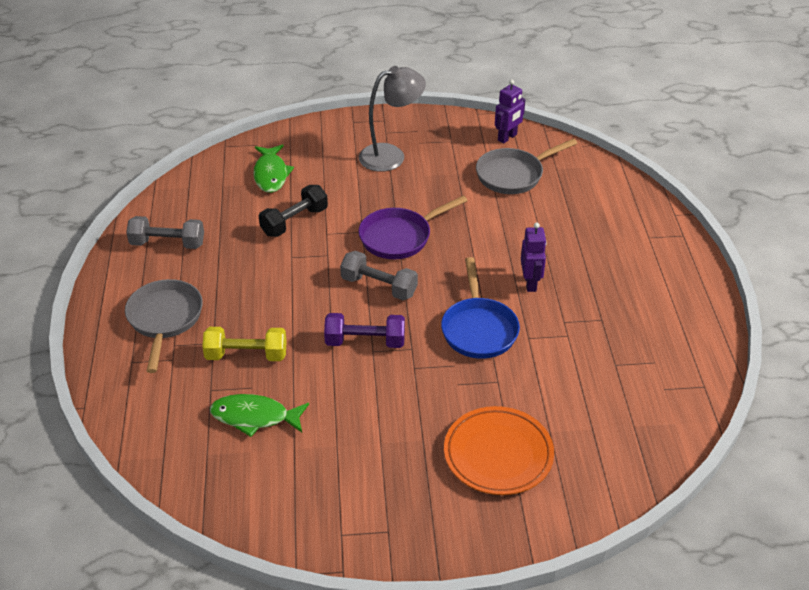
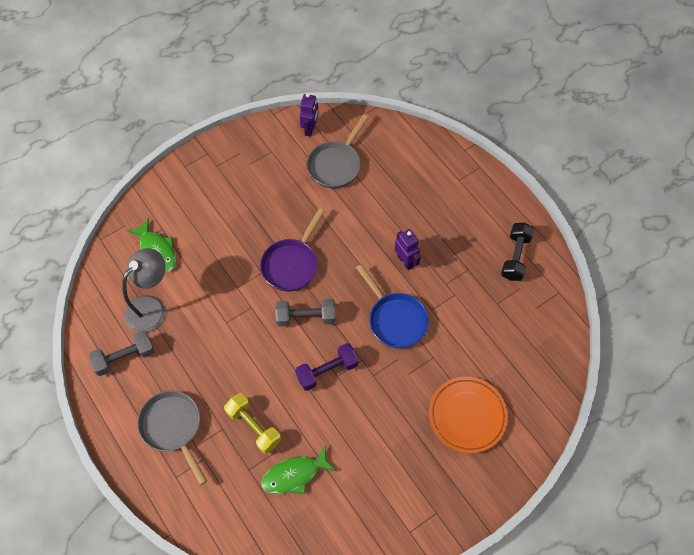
camera: 30 degrees left, 20 degrees up
(246, 355) = (253, 427): yellow dumbbell -> yellow dumbbell turned 75 degrees clockwise
(294, 221) = (206, 288): black dumbbell -> black dumbbell (515, 257)
(391, 155) = (236, 187): grey lamp -> grey lamp (151, 307)

